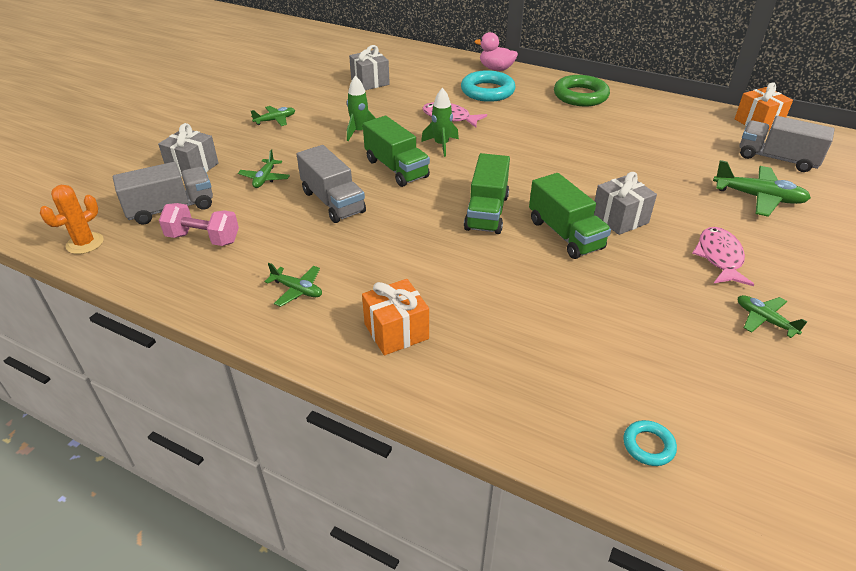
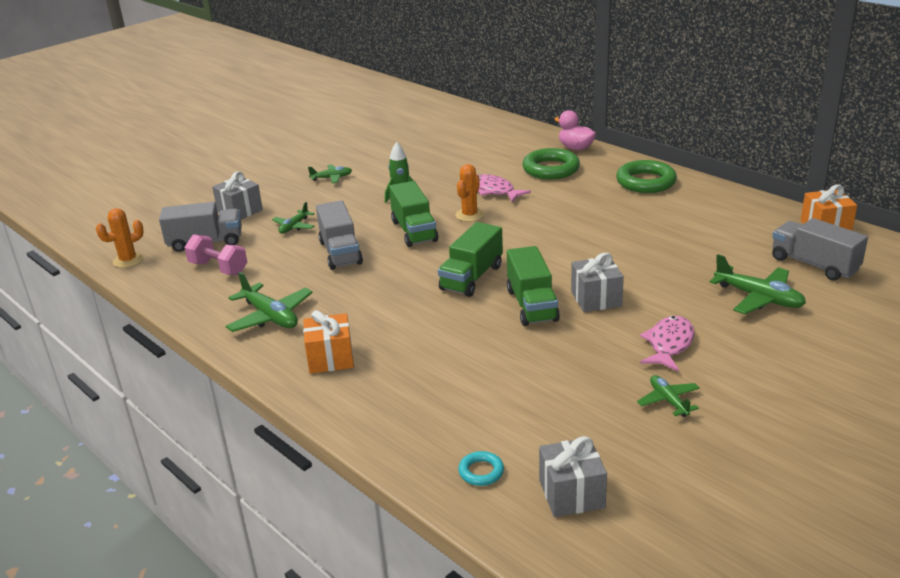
camera: 20 degrees right, 10 degrees down
(297, 290) = (270, 317): green plane -> green plane, size x1.69
(370, 82) = (440, 150): grey gift -> grey gift (571, 494)
(441, 145) = (469, 215): green rocket -> orange cactus
(487, 91) = (551, 169): turquoise ring -> green ring

